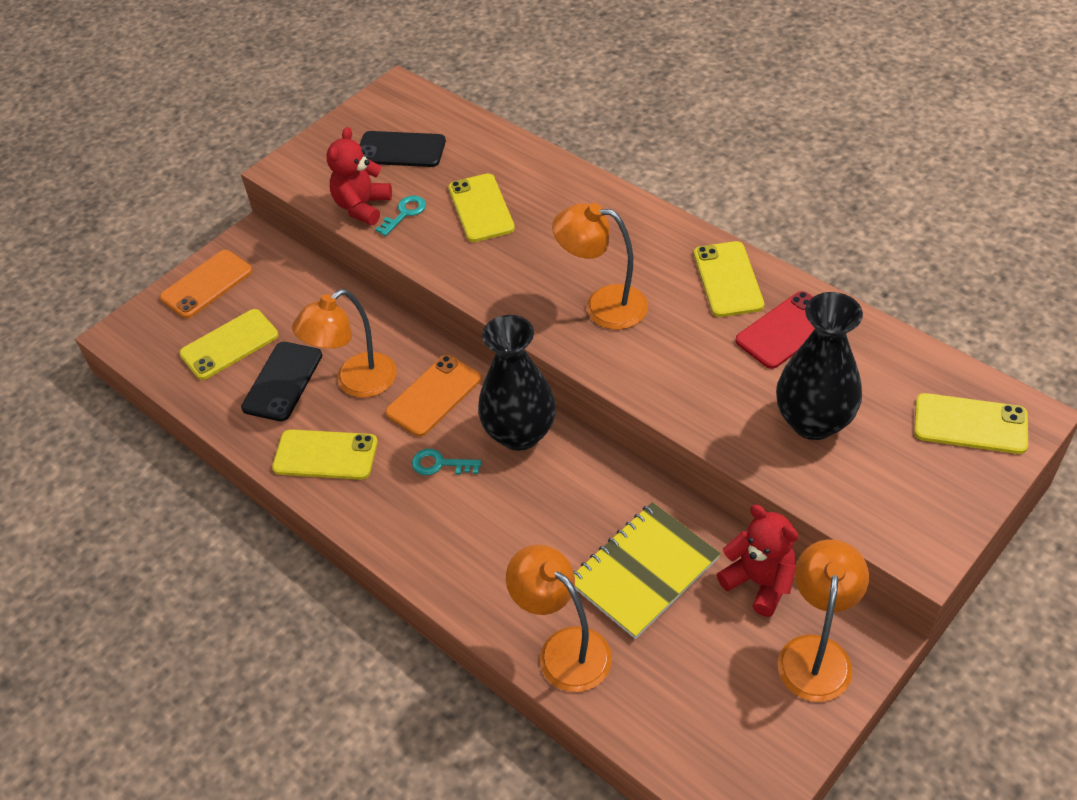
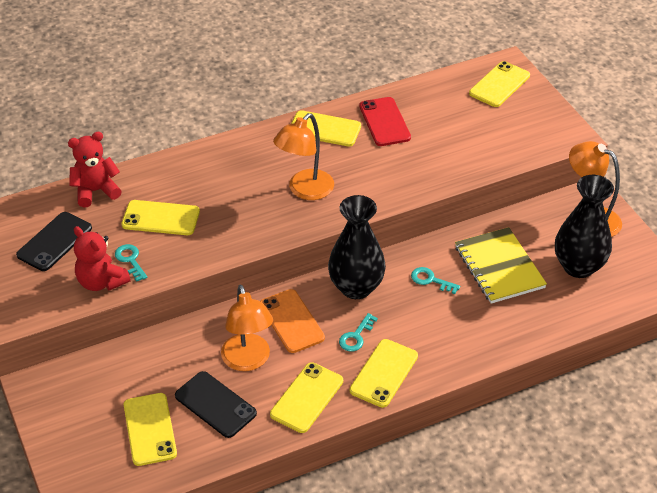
camera: 70 degrees left, 5 degrees down
(207, 284) = (66, 428): orange phone -> none
(394, 513) = (384, 373): none -> yellow phone
(563, 649) = (535, 322): orange lamp -> none
(575, 504) = (431, 280): none -> turquoise key
(759, 582) = (533, 222): red teddy bear -> red teddy bear (96, 191)
(813, 422) = (461, 139): black vase -> black vase (578, 266)

